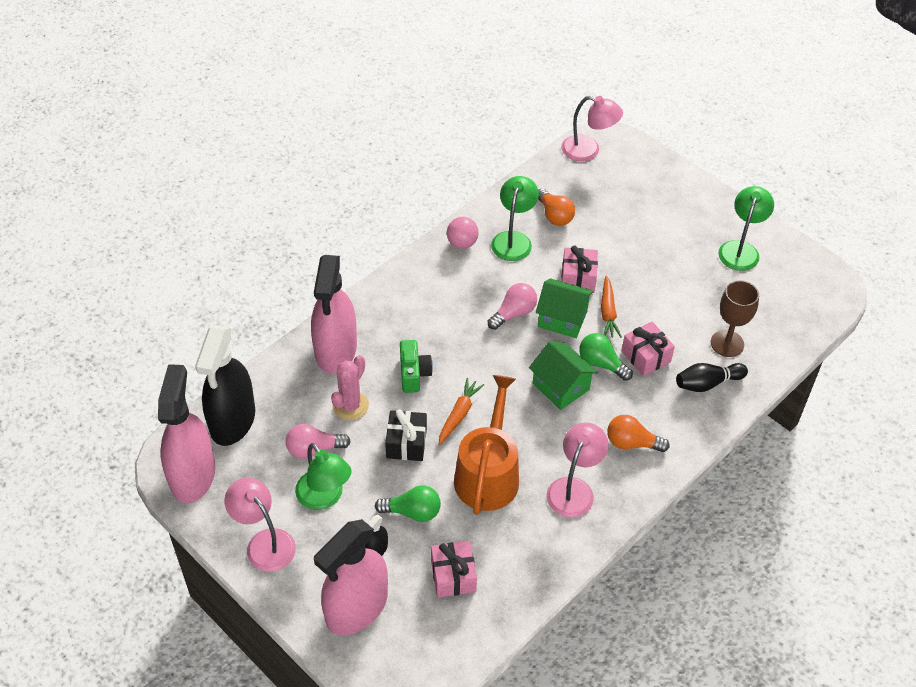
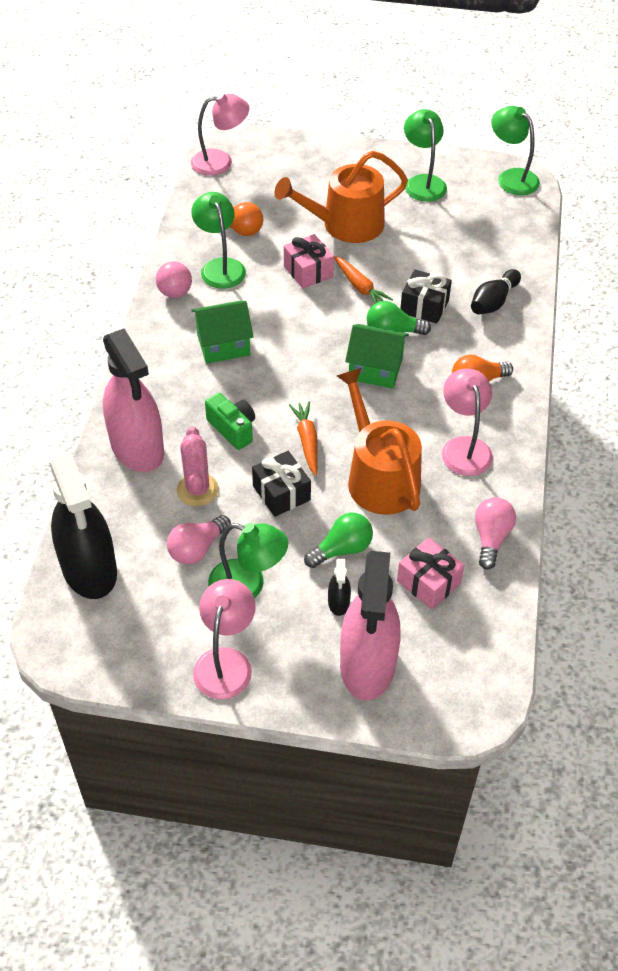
camera: 35 degrees left, 0 degrees up
(192, 475) = (94, 644): pink spray bottle -> none
(264, 542) = (226, 662): pink lamp -> pink lamp turned 90 degrees clockwise
(514, 313) = (278, 329): pink light bulb -> pink light bulb (491, 538)
(562, 319) = (325, 312): green house -> green house (223, 345)
(642, 254) = (346, 225): none -> orange watering can
(646, 356) = (424, 306): pink gift -> black gift
(727, 343) = (480, 262): brown goblet -> none
(824, 283) = (511, 177): none -> green lamp

